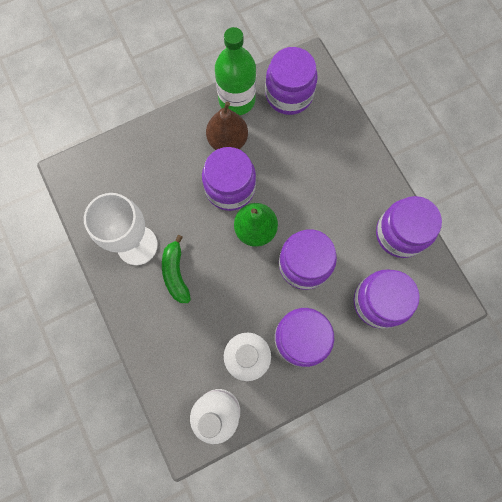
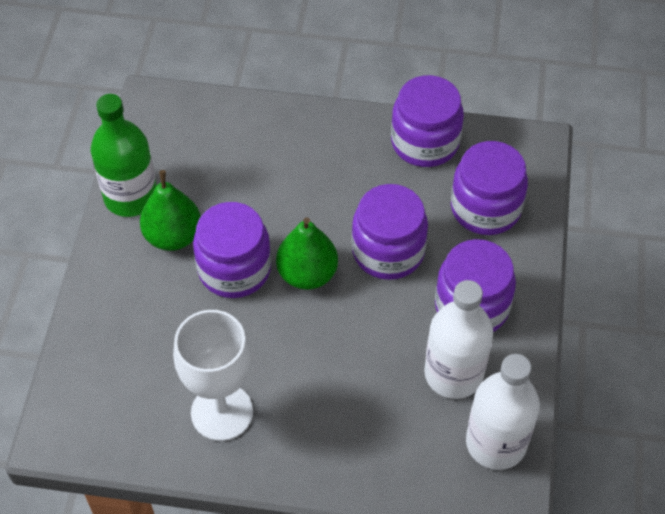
camera: 55 degrees left, 20 degrees down
(176, 273) = (293, 389): green banana -> none
(227, 140) = (173, 236): brown pear -> green pear
(289, 94) = (172, 143): purple jar -> none

